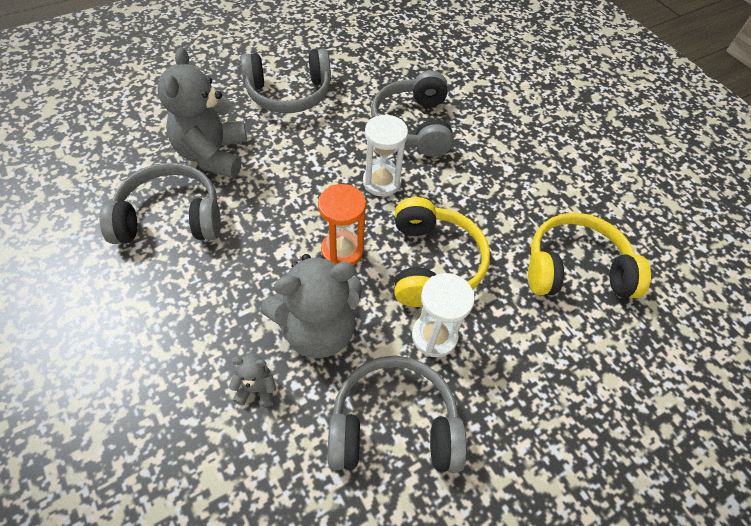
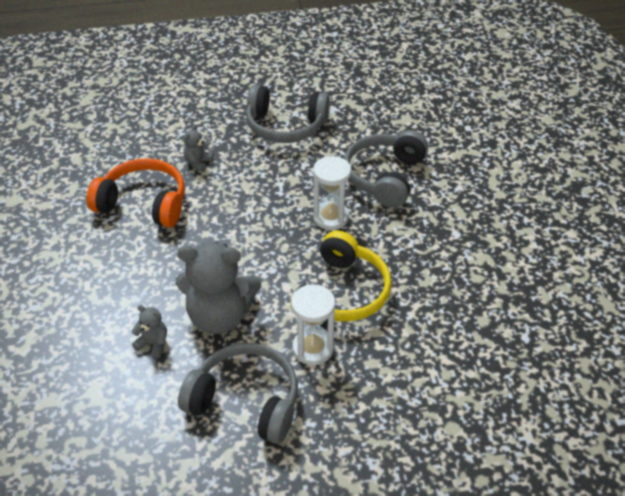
camera: 25 degrees right, 10 degrees down
(170, 217) = (144, 203): grey headphones -> orange headphones
(213, 155) = (198, 163): grey teddy bear -> grey teddy bear, size x0.44
(342, 251) = (268, 263): orange hourglass -> none
(575, 269) = (472, 333): yellow headphones -> none

